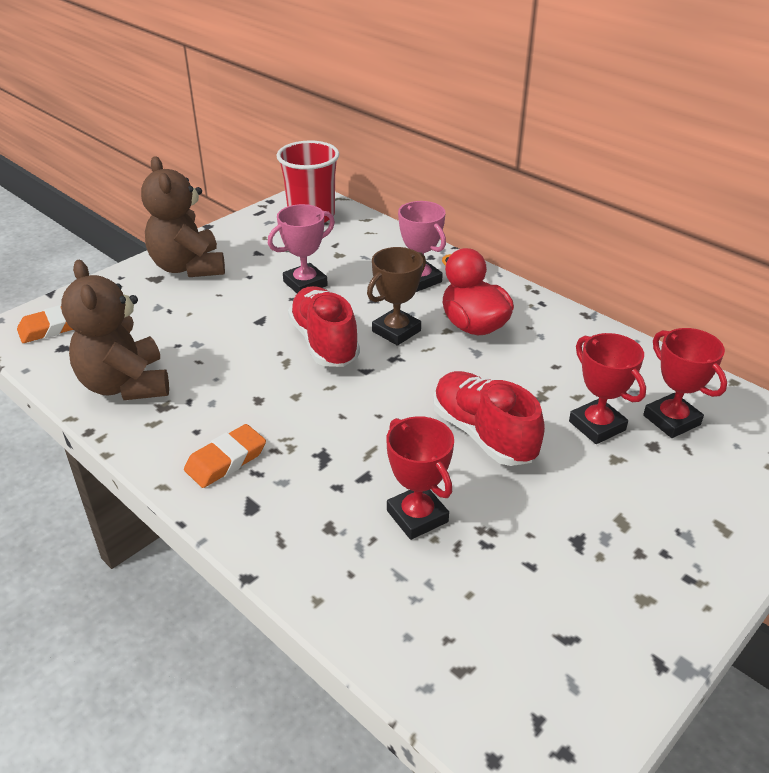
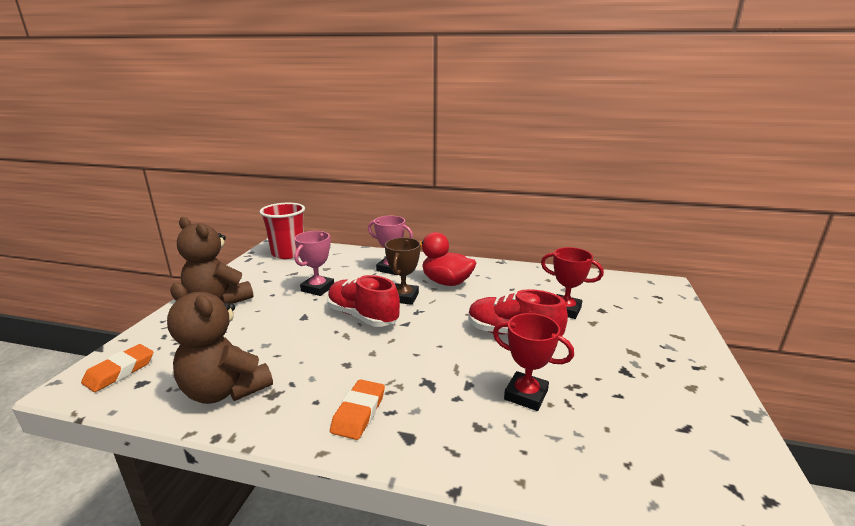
camera: 30 degrees left, 15 degrees down
(671, 420) = (595, 296): red trophy -> none

